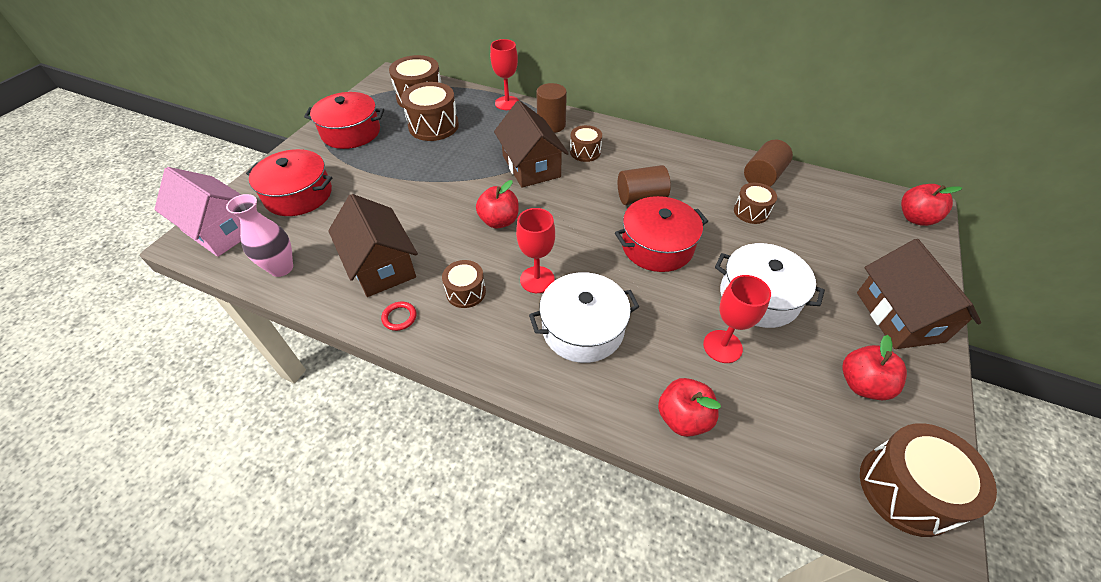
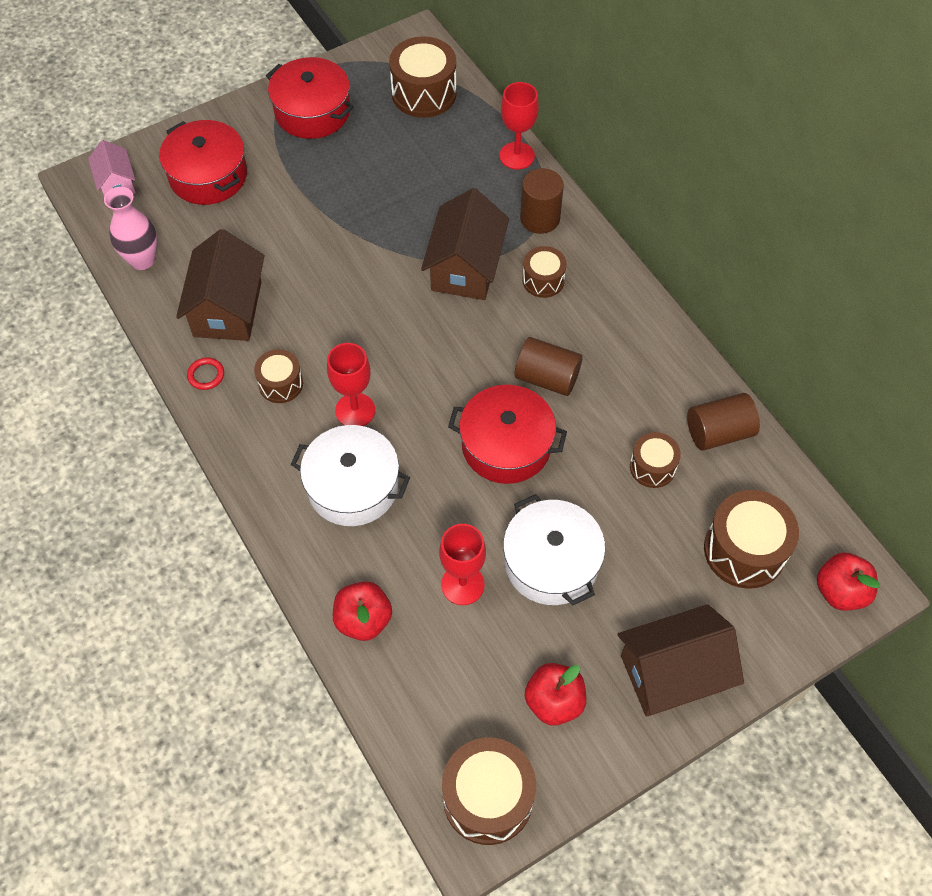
camera: 35 degrees right, 10 degrees up
(221, 230) = (116, 183): pink house -> pink house, size x0.56
(433, 126) = (406, 148): brown drum -> brown drum (744, 550)
(499, 221) = (374, 321): red apple -> none
(899, 316) = (673, 672): brown house -> brown house turned 45 degrees clockwise

